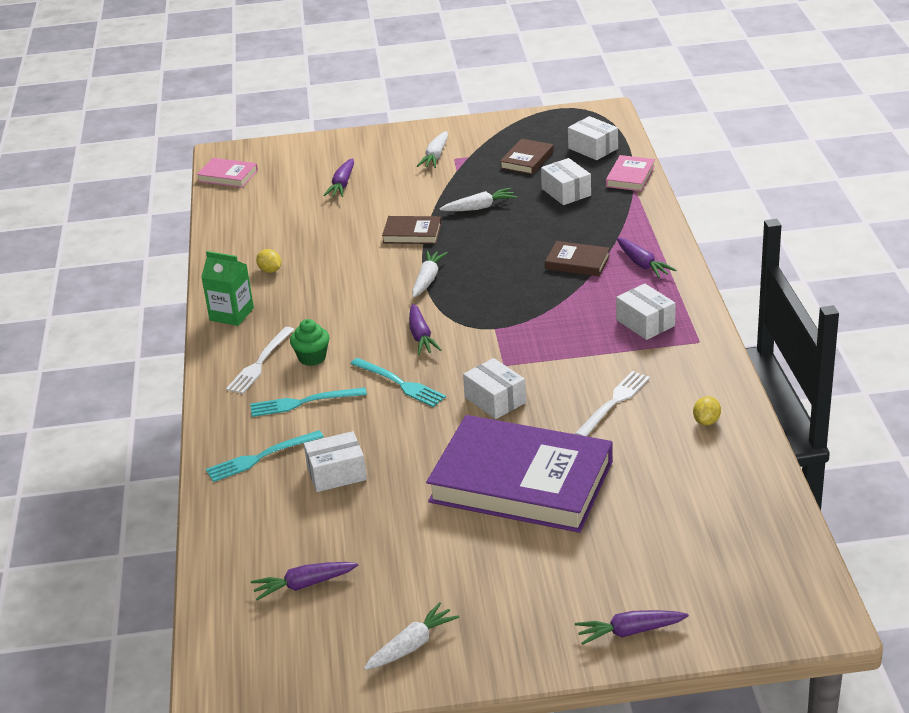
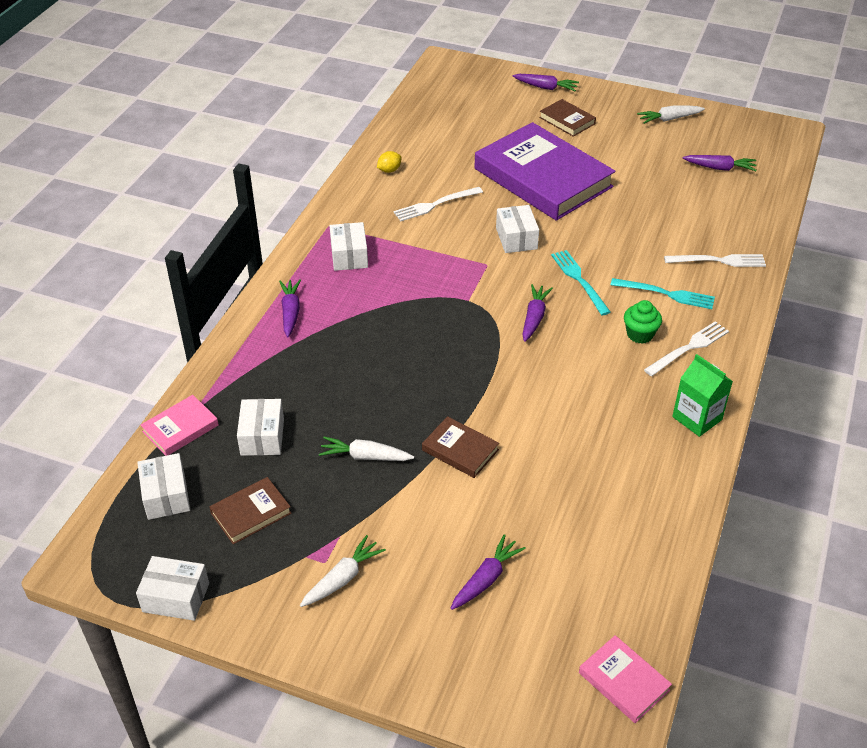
camera: 155 degrees left, 10 degrees up
(260, 457) = (719, 261): turquoise fork -> white fork
(270, 270) = (635, 463): yellow lemon -> none
(336, 473) = (666, 228): white box -> white box (176, 597)
(428, 279) = (486, 379): white carrot -> none
(577, 262) = (340, 339): brown book -> brown book (567, 120)

